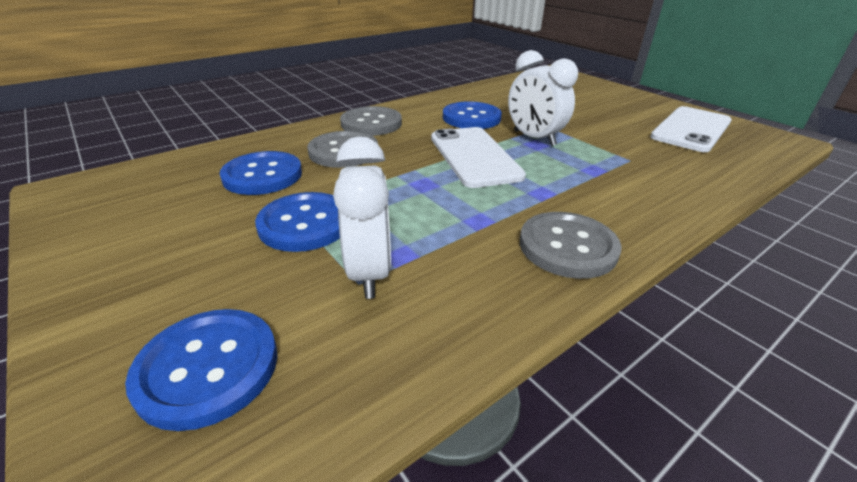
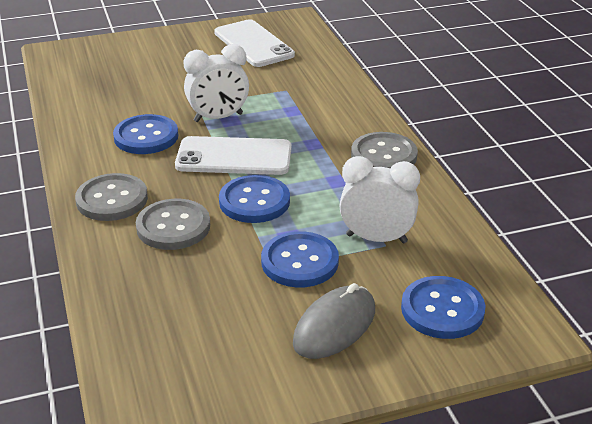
camera: 70 degrees left, 0 degrees up
(182, 268) = (334, 326): none -> grey mouse
(262, 175) = (195, 281): blue button -> blue button (254, 201)

